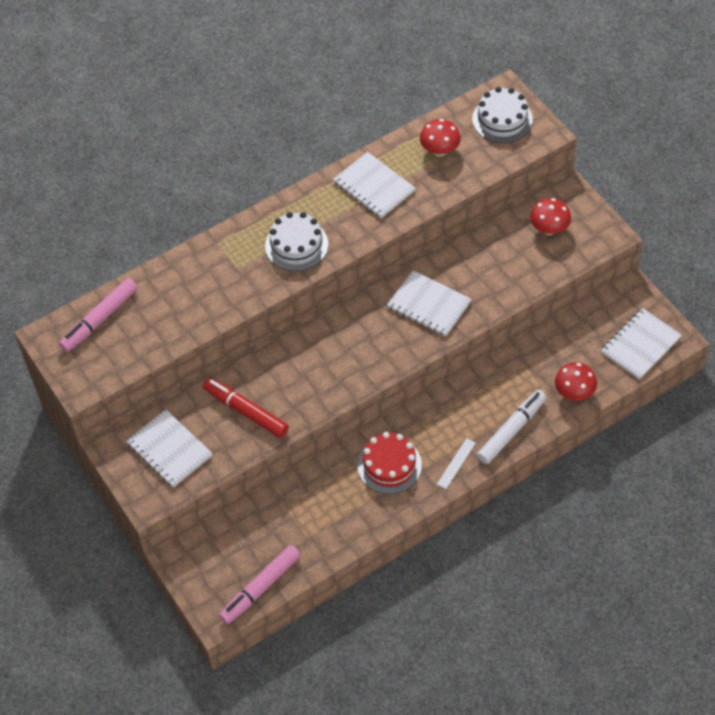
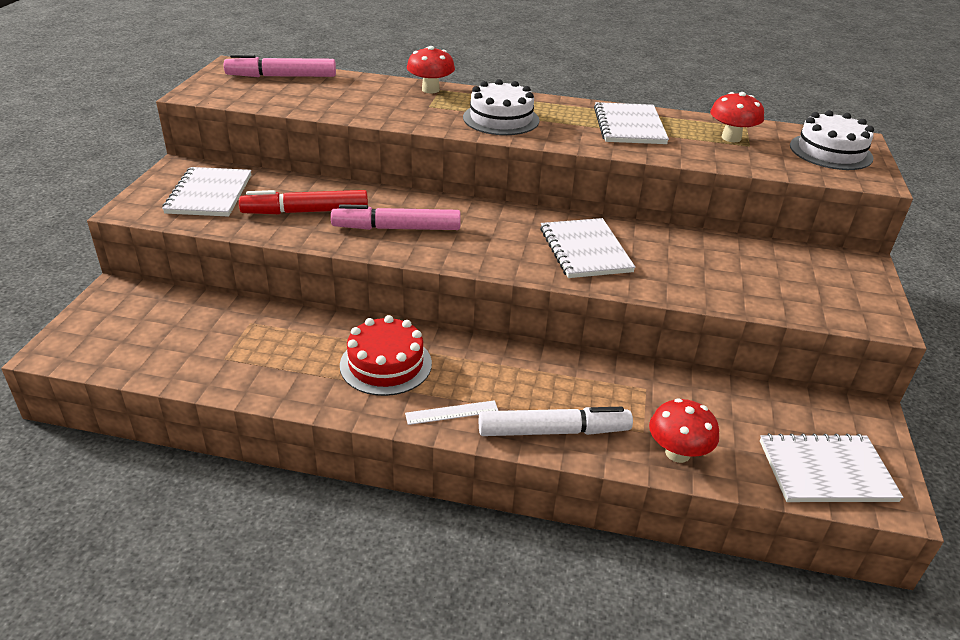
camera: 40 degrees right, 20 degrees down
(246, 411) = (306, 212): red marker -> red marker turned 90 degrees counterclockwise
(260, 588) = (123, 360): pink marker -> pink marker (397, 228)
(549, 229) = (802, 276): red mushroom -> red mushroom (430, 90)

